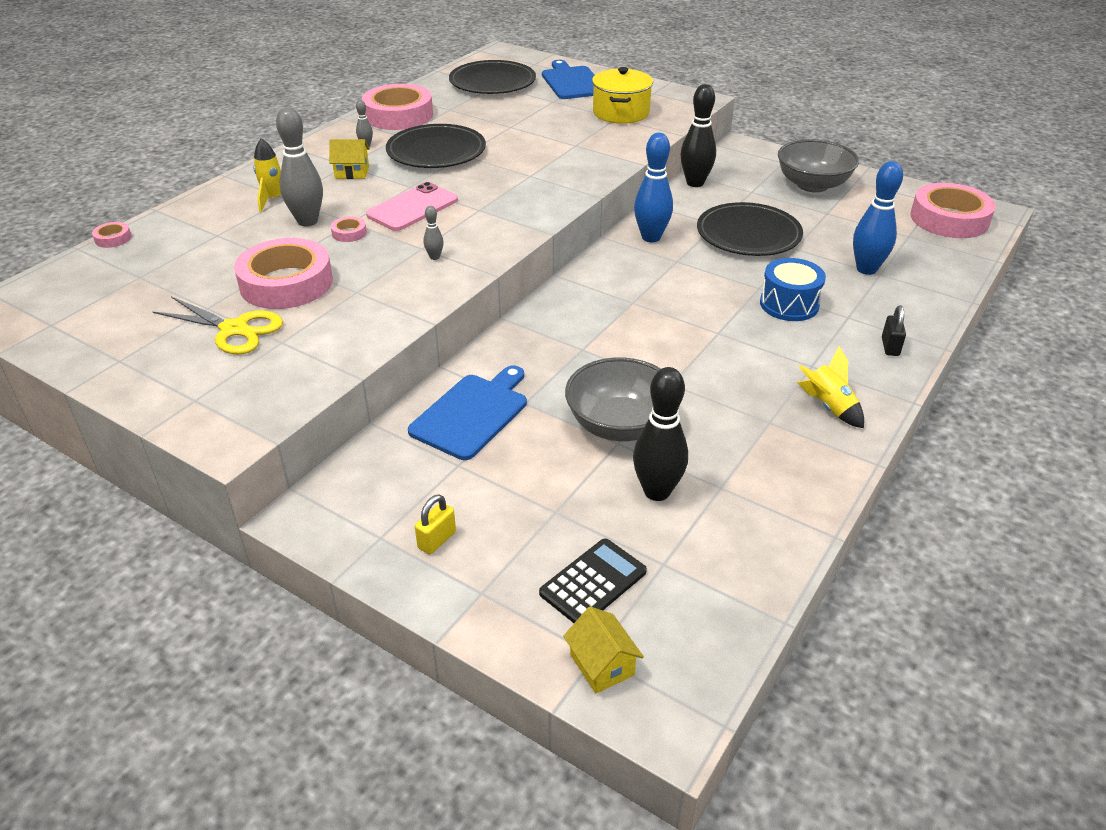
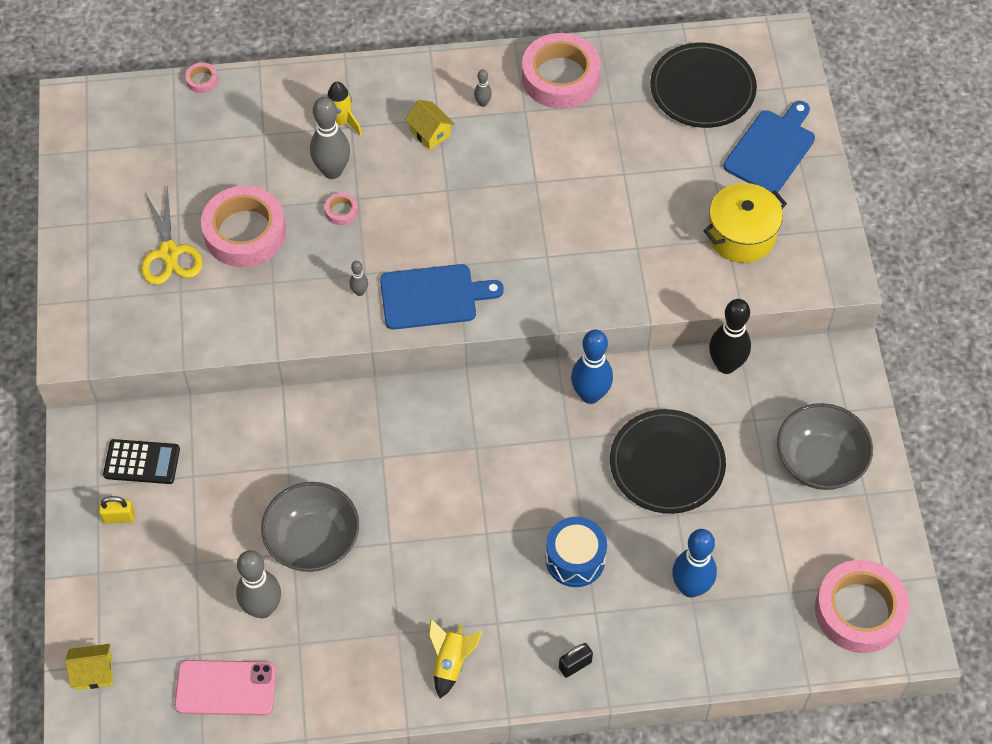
camera: 50 degrees right, 20 degrees up
(412, 207) = (416, 219): pink phone -> pink phone (225, 688)
(436, 151) = (522, 159): black plate -> none
(472, 413) = (248, 444): blue cutting board -> blue cutting board (433, 297)
(593, 582) = (152, 626): black calculator -> black calculator (142, 462)
(602, 665) = (94, 673): yellow house -> yellow house turned 60 degrees clockwise
(657, 491) = (262, 608): black bowling pin -> grey bowling pin

